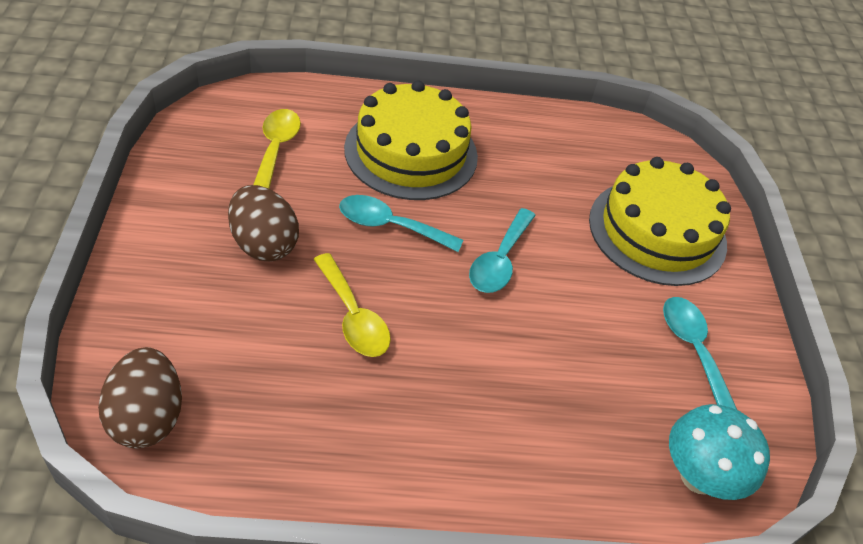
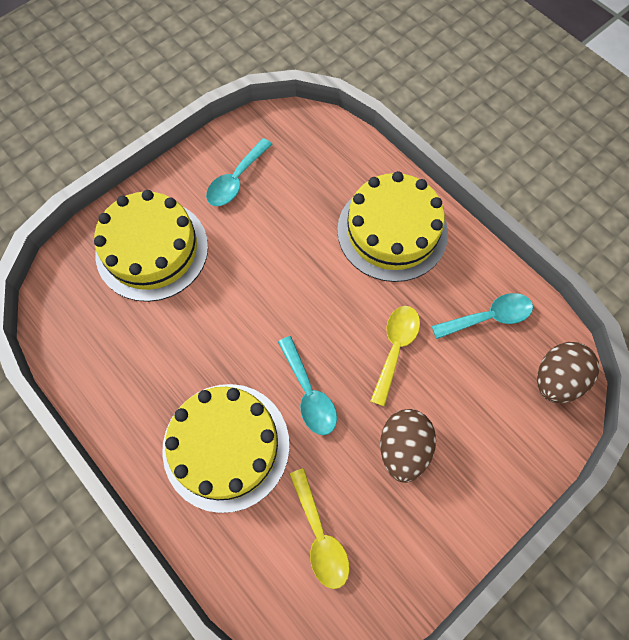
camera: 125 degrees left, 20 degrees up
(276, 149) = (320, 536): yellow spoon -> yellow spoon turned 75 degrees counterclockwise
(485, 434) = (392, 231): none -> yellow cake
(499, 260) = (271, 312): turquoise spoon -> turquoise spoon (488, 317)
(698, 476) = (316, 137): turquoise mushroom -> none

